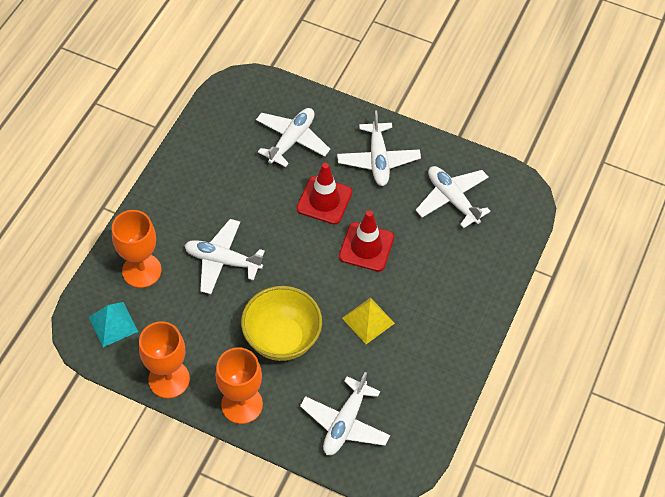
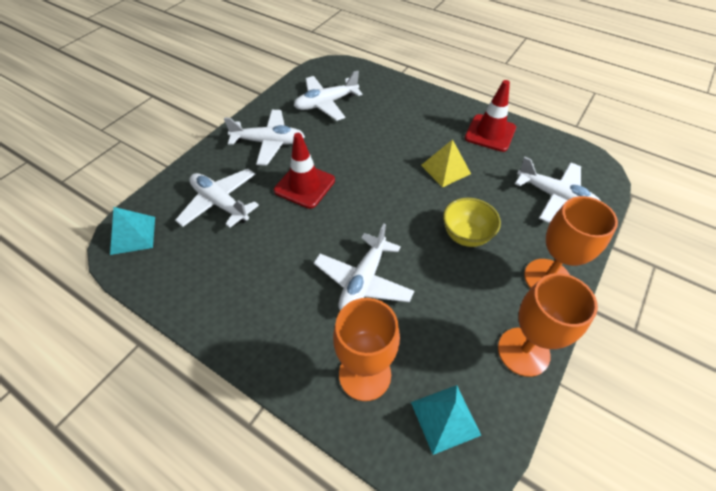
camera: 80 degrees left, 5 degrees down
(248, 90) = (133, 235): none -> turquoise pyramid
(282, 339) = (466, 235): yellow bowl -> yellow bowl, size x0.65
(366, 247) = (365, 161): red traffic cone -> red traffic cone (490, 133)

